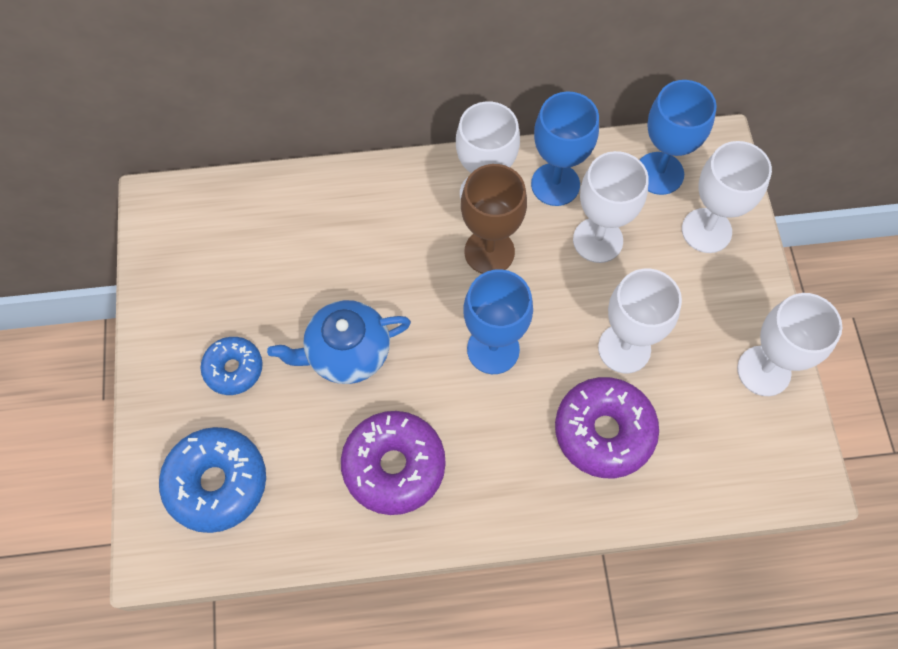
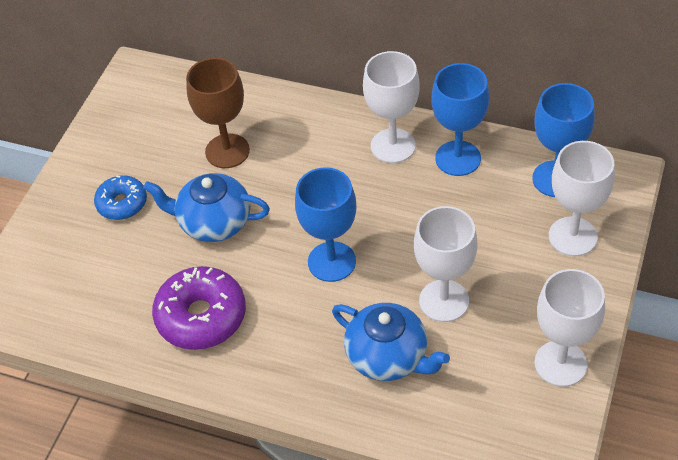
camera: 30 degrees right, 15 degrees down
(217, 483) = (62, 277): blue donut -> none
(489, 252) = (372, 189): brown goblet -> brown goblet (227, 151)
(597, 240) = (470, 211): white goblet -> none
(604, 431) = (388, 357): purple donut -> blue teapot

